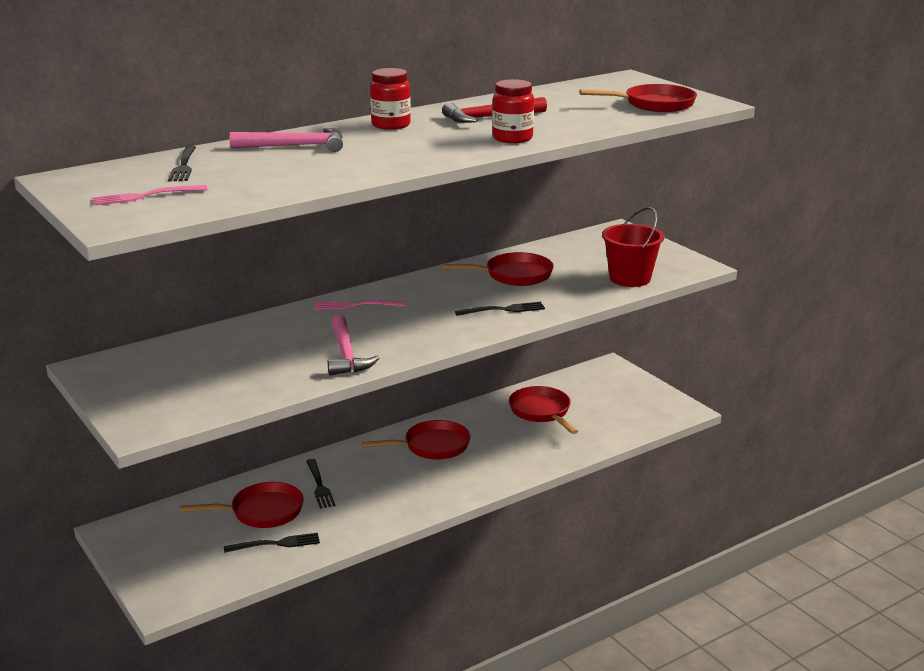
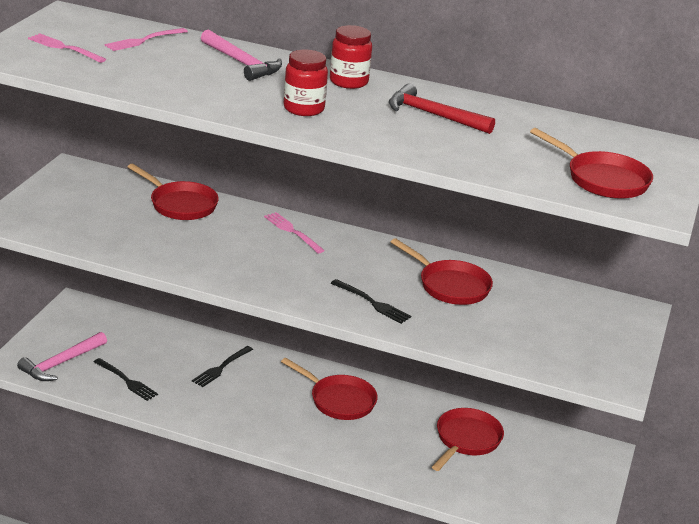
camera: 50 degrees right, 5 degrees up
(184, 166) = (144, 40): black fork -> pink fork
(262, 512) = (160, 356): red pan -> red pan (180, 204)
(346, 354) = (202, 258): pink hammer -> pink hammer (61, 363)
(512, 138) = (387, 138): red jar -> red jar (303, 109)
(630, 278) = (529, 350): red bucket -> none

